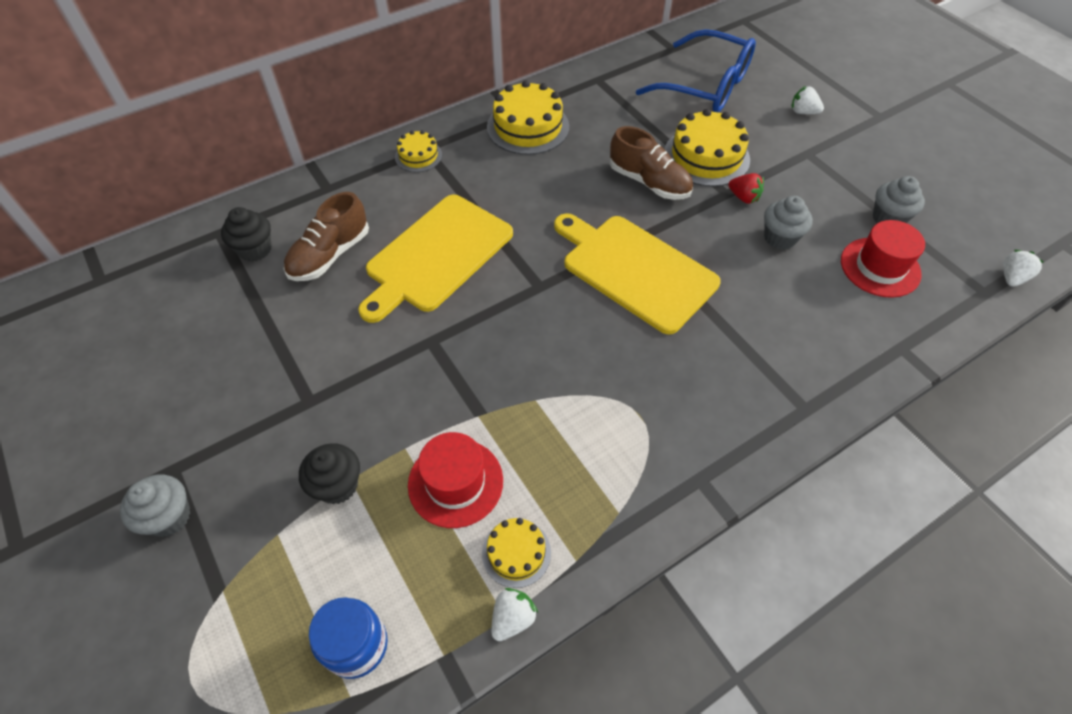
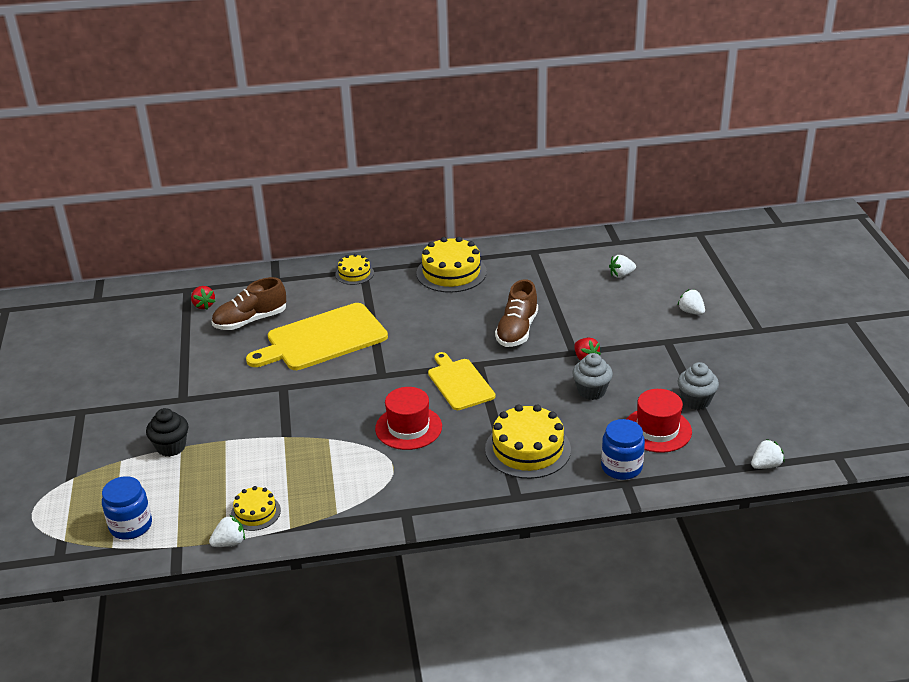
camera: 25 degrees right, 20 degrees down
(169, 517) = (65, 434): grey cupcake -> none
(255, 249) = (204, 305): black cupcake -> red strawberry
(455, 482) = (244, 467): red hat -> red hat (408, 427)
(635, 270) = (459, 383): yellow cutting board -> yellow cutting board, size x0.62
(649, 182) = (517, 330): brown shoe -> brown shoe turned 45 degrees clockwise
(705, 86) = (621, 275): blue glasses -> white strawberry
(706, 156) = (578, 324): yellow cake -> yellow cake (527, 449)
(881, 328) = (621, 467): none -> blue jar

